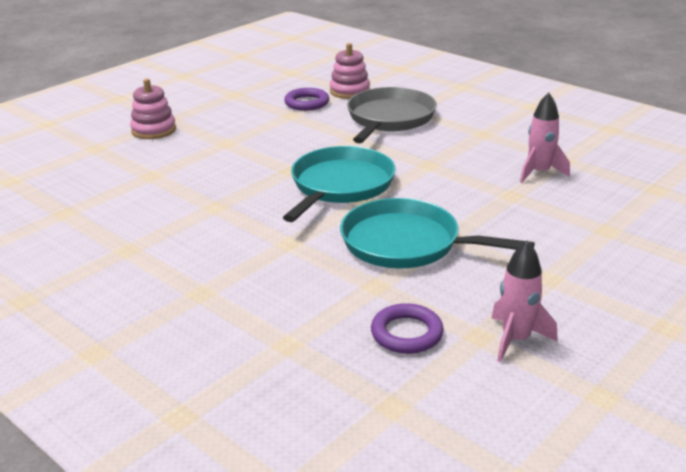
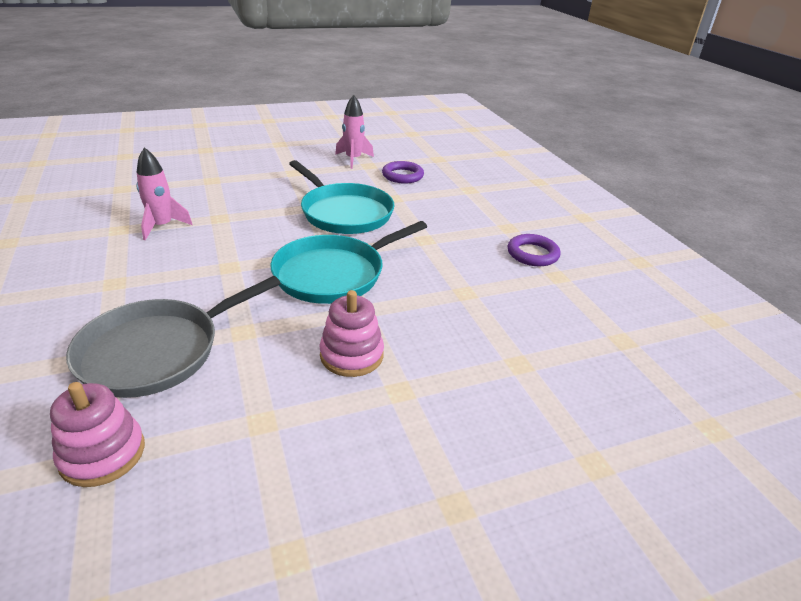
camera: 155 degrees left, 5 degrees up
(154, 130) = (492, 478): pink stacking toy -> pink stacking toy (351, 355)
(306, 103) = (205, 448): purple ring -> purple ring (532, 254)

